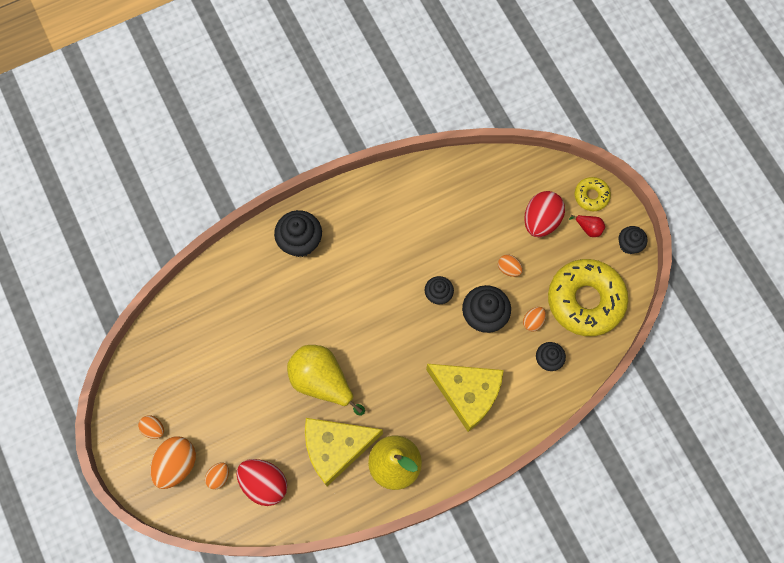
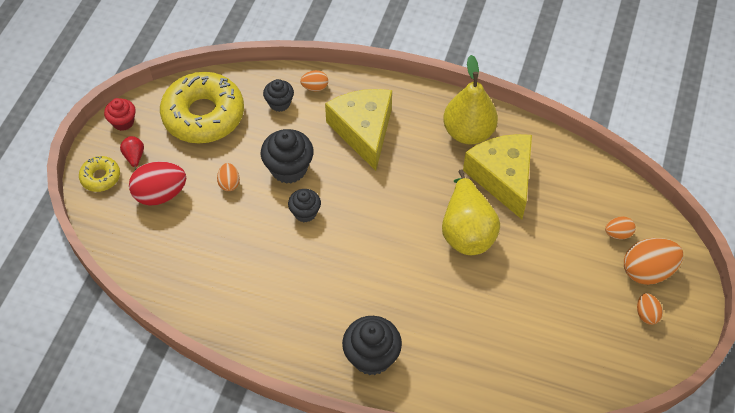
camera: 135 degrees left, 15 degrees down
(264, 483) = (583, 200): red egg -> none
(336, 448) = (502, 177): yellow cheese -> yellow cheese turned 135 degrees counterclockwise
(533, 321) = (258, 134): orange egg -> orange egg (315, 87)
(629, 245) = (123, 122): black cupcake -> red cupcake

